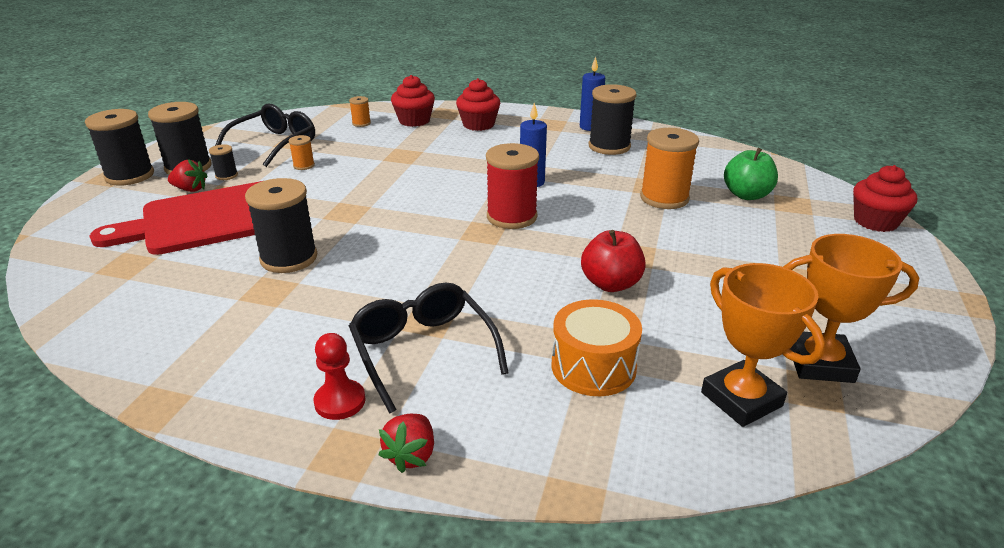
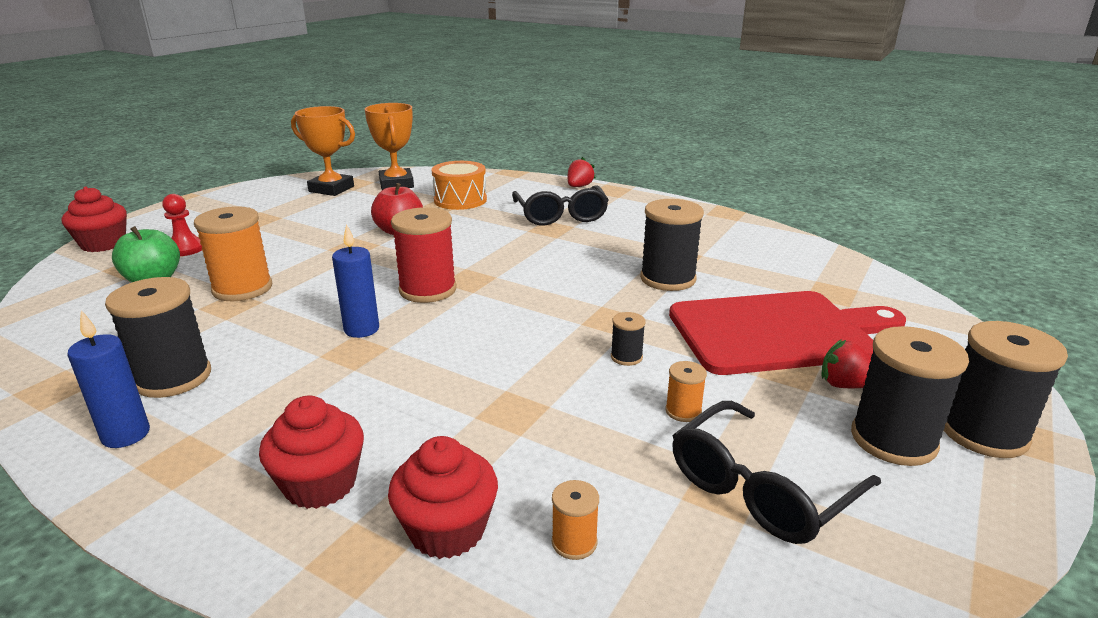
camera: 165 degrees left, 5 degrees down
(226, 175) = (807, 407): black spool -> black spool (626, 357)
(340, 401) = (615, 203): red pawn -> red pawn (186, 249)

